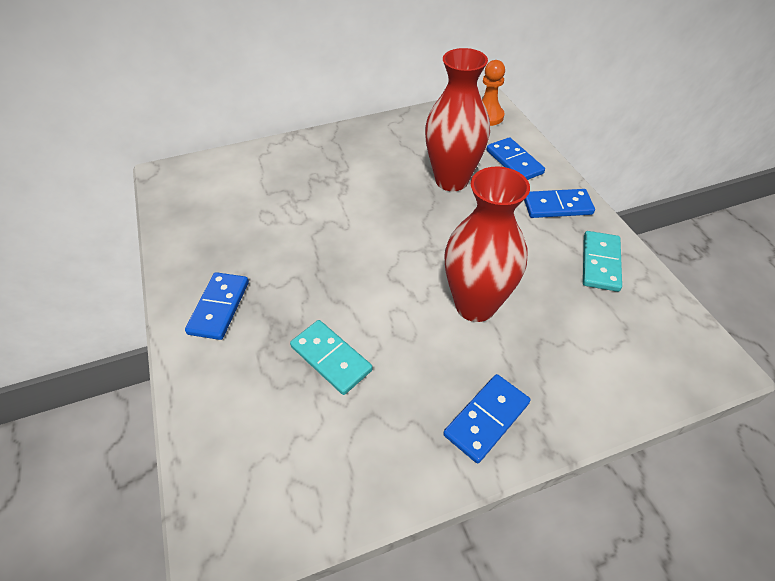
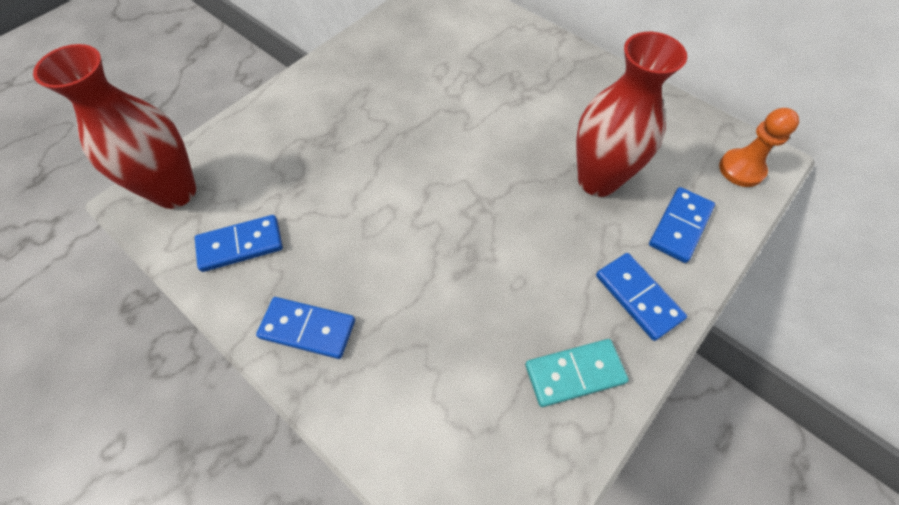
camera: 60 degrees right, 10 degrees up
(219, 307) = (326, 93): blue domino -> blue domino (240, 245)
(331, 358) = (315, 187): turquoise domino -> none
(475, 305) = (434, 270): red vase -> red vase (175, 191)

